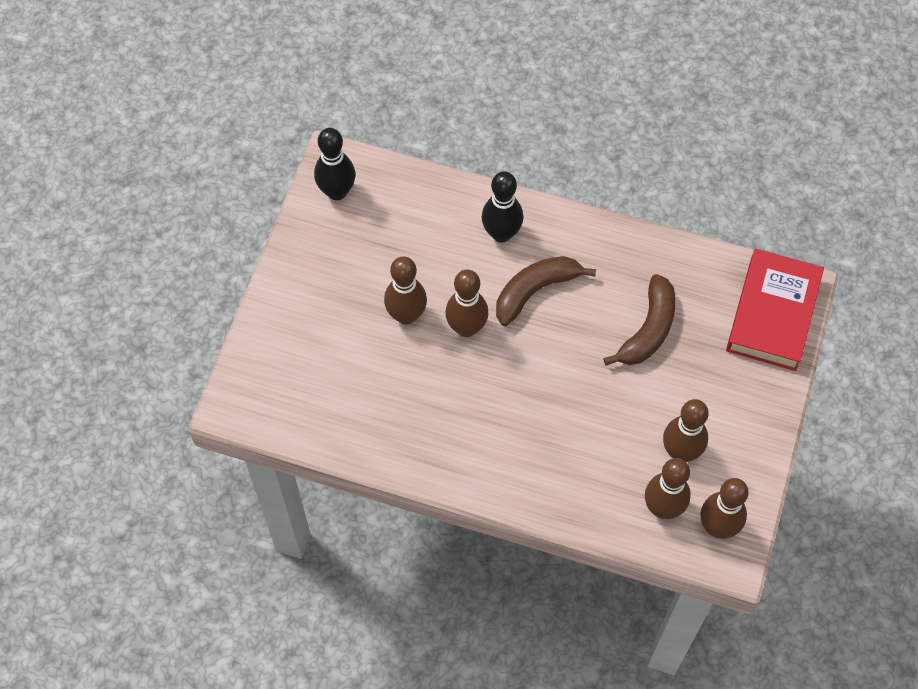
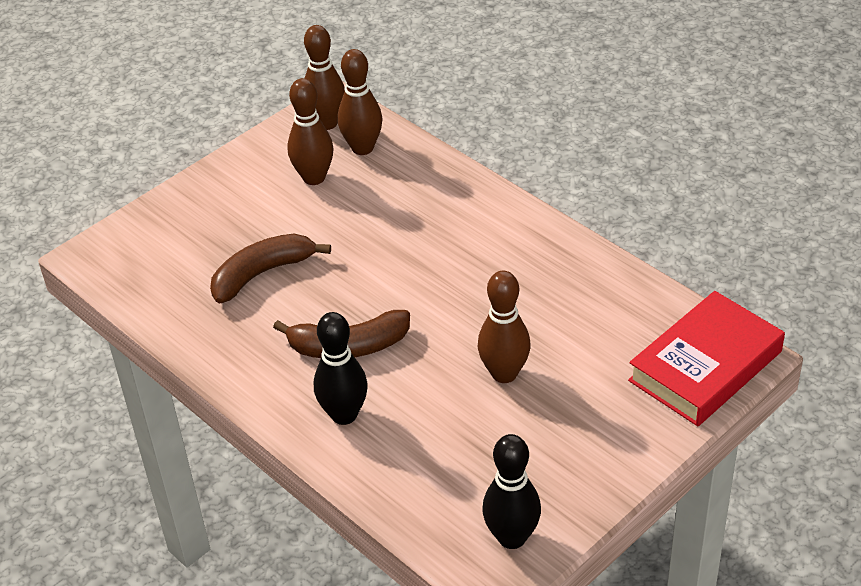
camera: 150 degrees left, 20 degrees down
(466, 328) = (446, 339): brown bowling pin -> none
(773, 314) = (133, 245): red book -> red book (705, 366)

